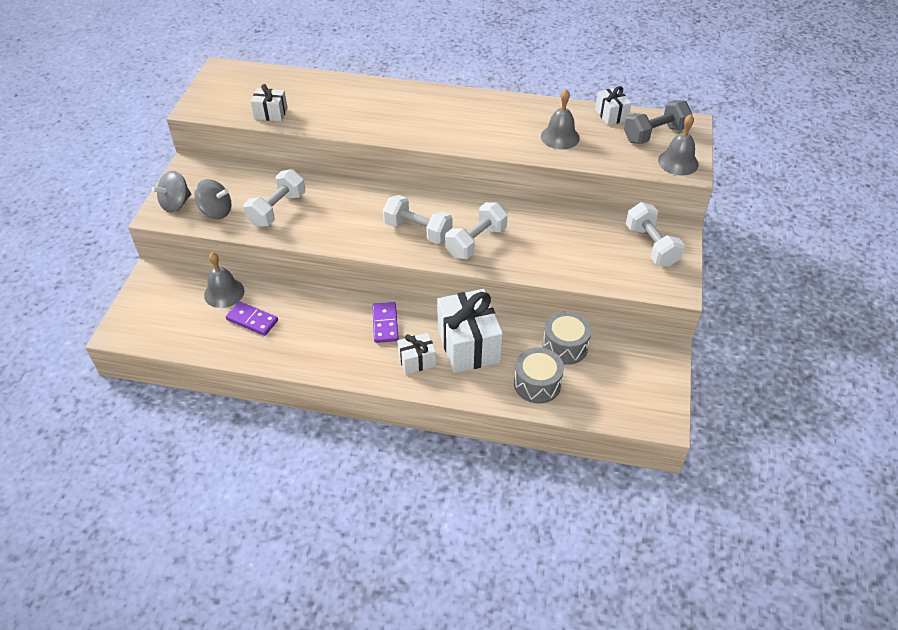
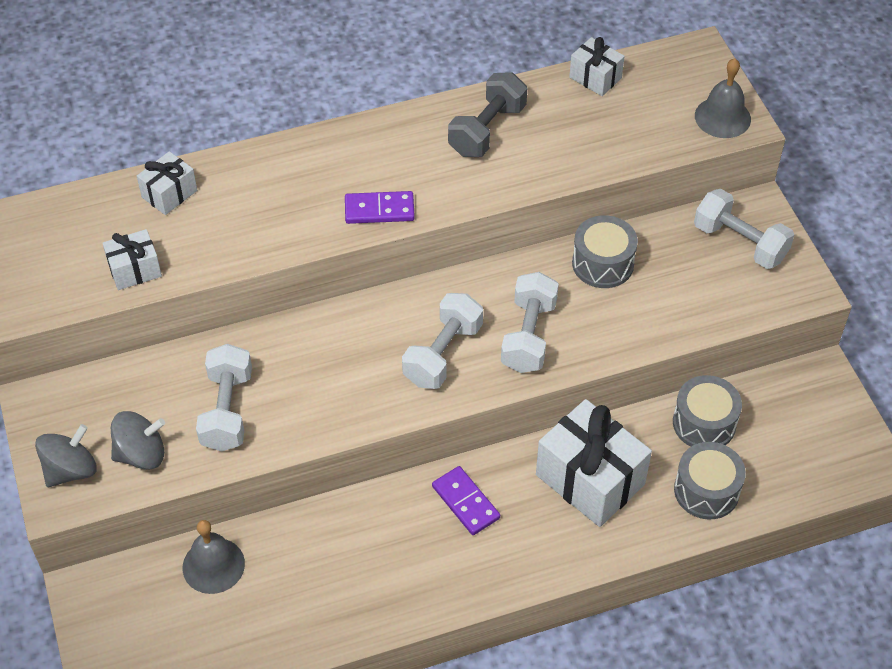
camera: 30 degrees left, 5 degrees up
(176, 204) = (71, 470): grey spinning top -> grey spinning top turned 150 degrees counterclockwise
(252, 320) = (286, 585): purple domino -> purple domino (379, 210)
(417, 361) = (543, 533): white gift -> white gift (169, 194)
(418, 230) = (442, 354): white dumbbell -> white dumbbell turned 60 degrees counterclockwise
(552, 223) = (603, 263): none -> grey drum
(560, 137) = (556, 140): grey bell -> none
(655, 134) = (668, 86): grey dumbbell -> grey dumbbell (487, 130)

